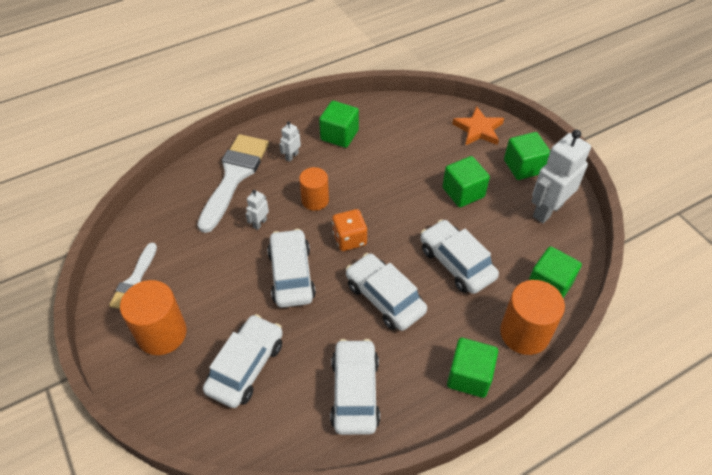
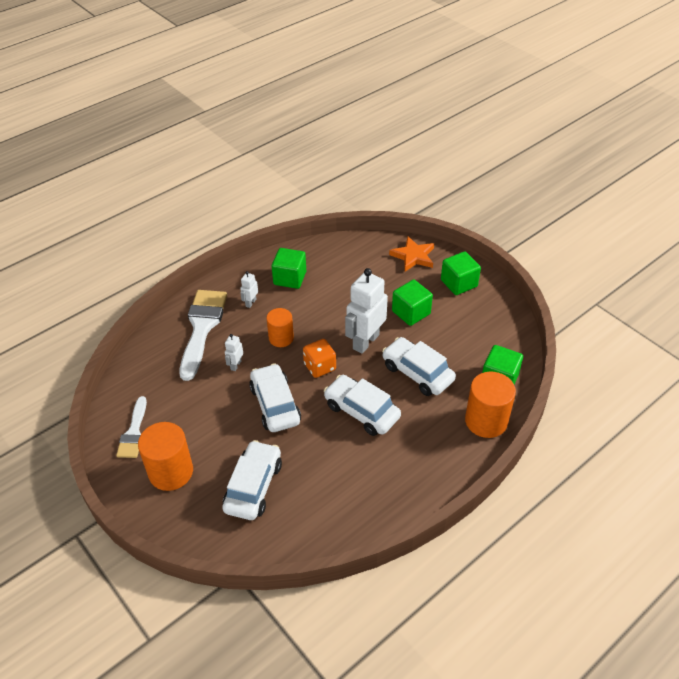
camera: 10 degrees left, 5 degrees down
(355, 392) = (353, 491): white car -> none
(469, 376) = (447, 462): green cube -> none
(547, 210) = (486, 317): white robot -> white robot (365, 341)

